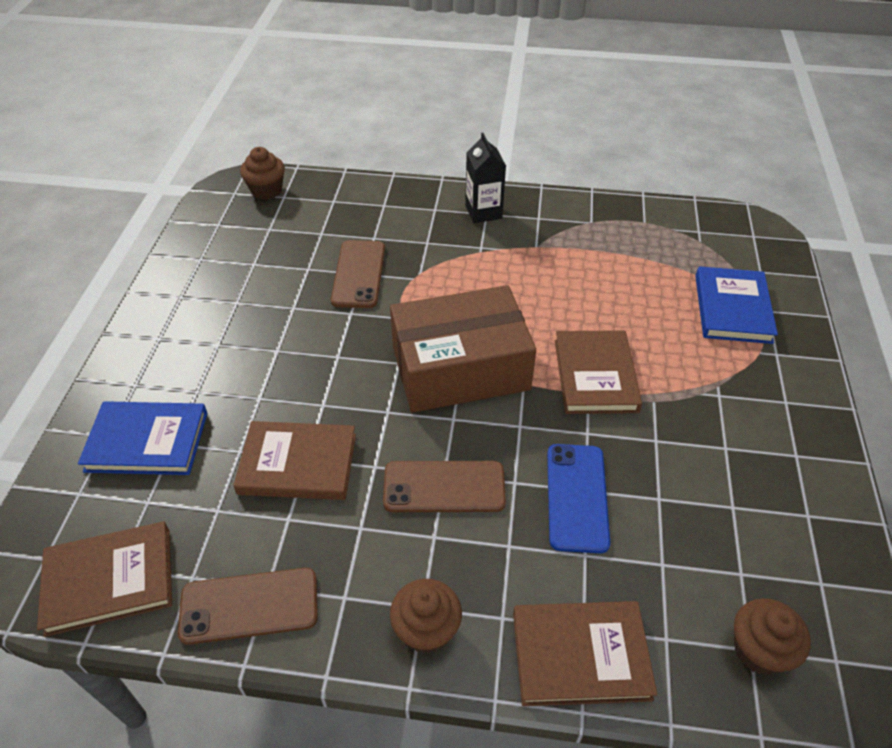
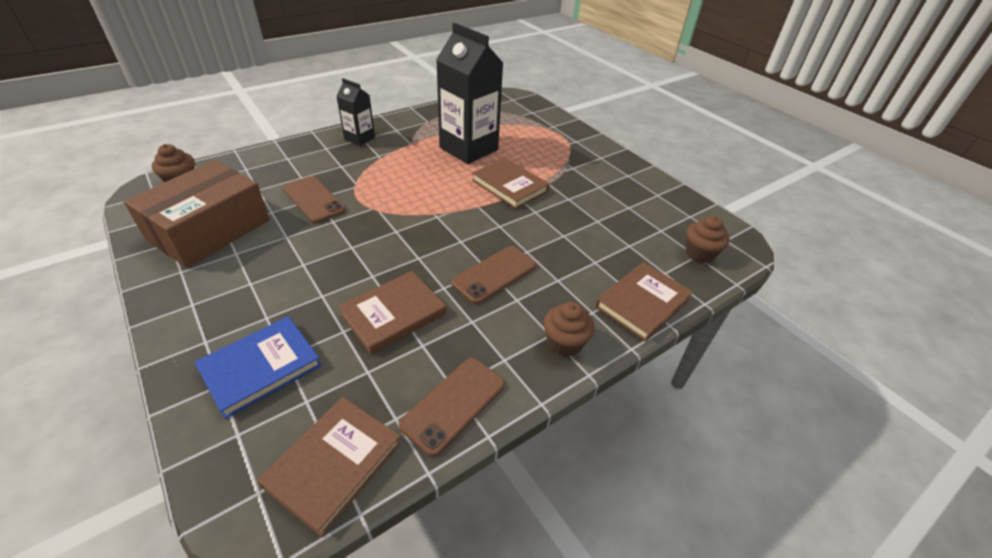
camera: 45 degrees left, 5 degrees down
(460, 368) = (436, 216): brown box -> brown box (209, 229)
(577, 497) = (563, 240): blue phone -> none
(601, 290) = (468, 149): none -> black carton
(732, 308) = (537, 131): blue book -> none

